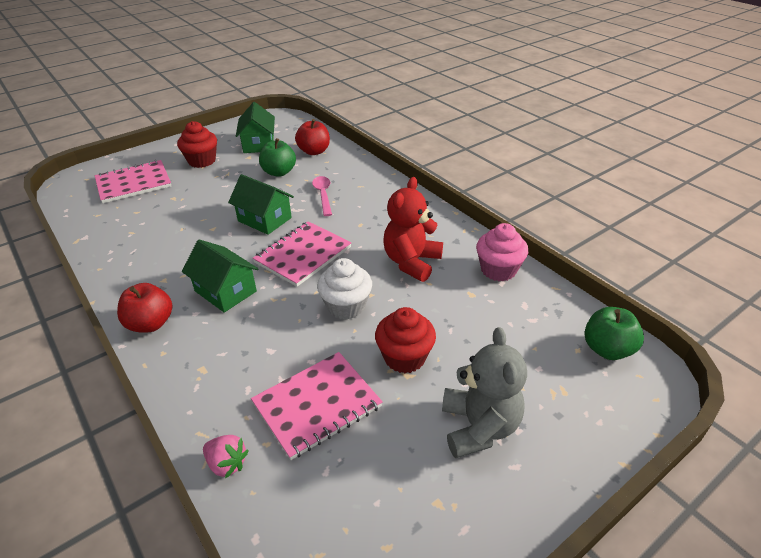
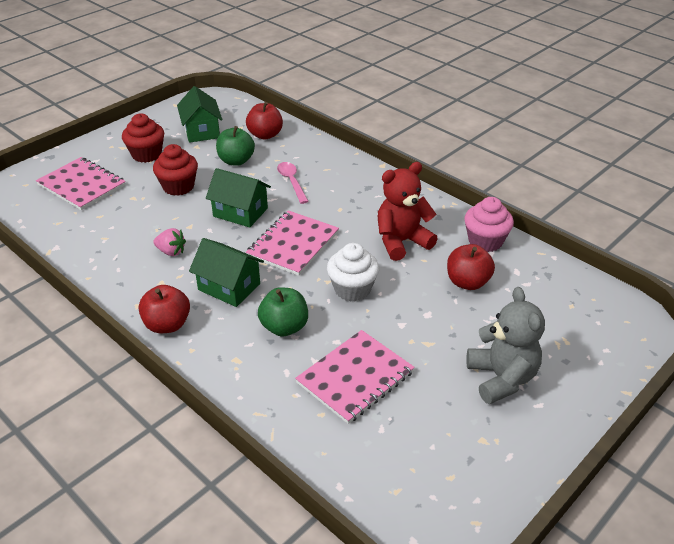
camera: 10 degrees left, 0 degrees up
(133, 183) = (81, 185): pink notebook -> pink notebook turned 75 degrees clockwise
(227, 463) = (292, 434): pink strawberry -> pink strawberry (171, 252)
(404, 357) = (421, 328): red cupcake -> red cupcake (178, 187)
(411, 262) = (401, 242): red teddy bear -> red teddy bear turned 45 degrees clockwise
(468, 311) = (467, 282): none -> red apple
(607, 349) = (596, 302): green apple -> green apple (284, 327)

